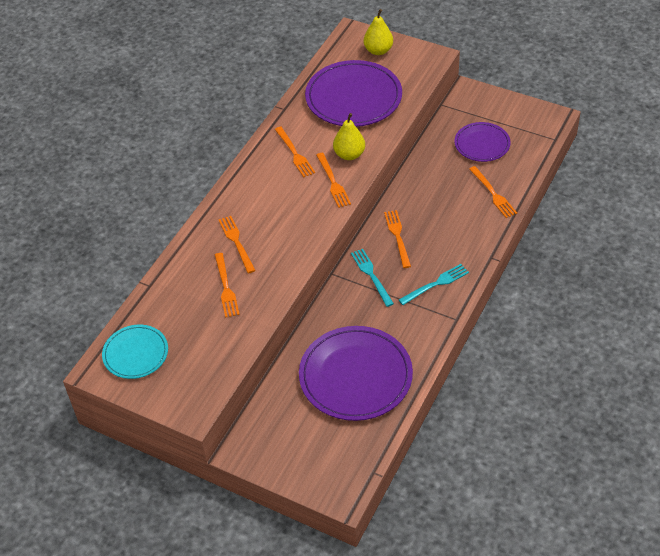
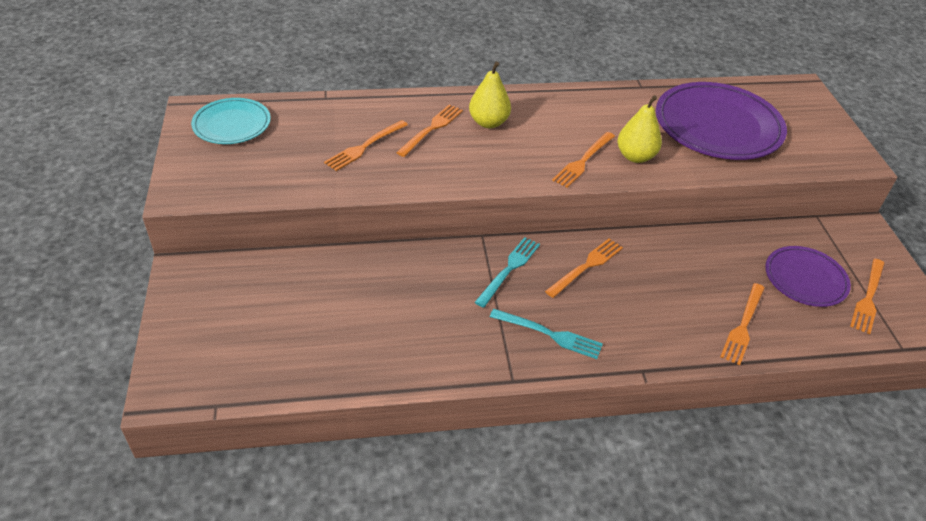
camera: 50 degrees right, 5 degrees down
(295, 154) = (591, 118): orange fork -> orange fork (868, 298)
(355, 376) = (351, 322): purple plate -> none
(378, 50) = (806, 115): yellow pear -> yellow pear (488, 122)

